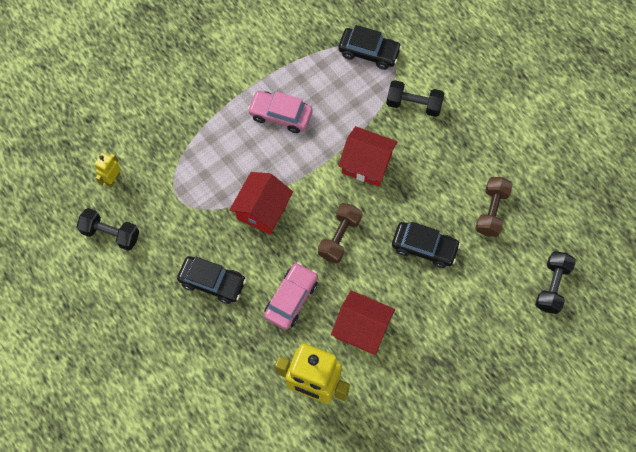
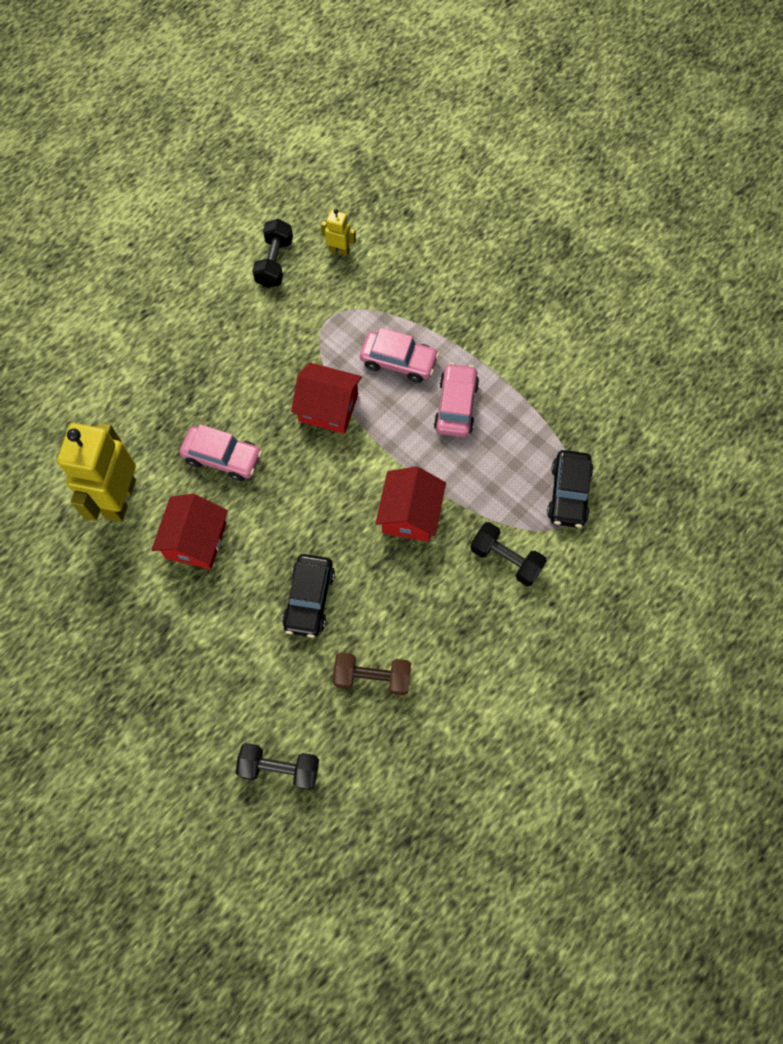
camera: 80 degrees right, 0 degrees up
(212, 282) = (232, 372): black car -> none
(231, 150) = (398, 361): none -> pink car
(339, 237) = (307, 498): brown dumbbell -> none
(413, 104) = (506, 559): black dumbbell -> black dumbbell turned 60 degrees counterclockwise

